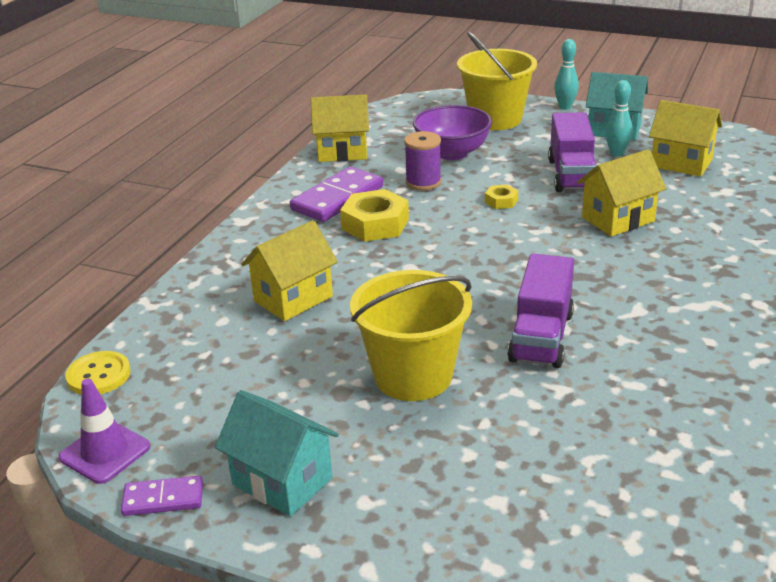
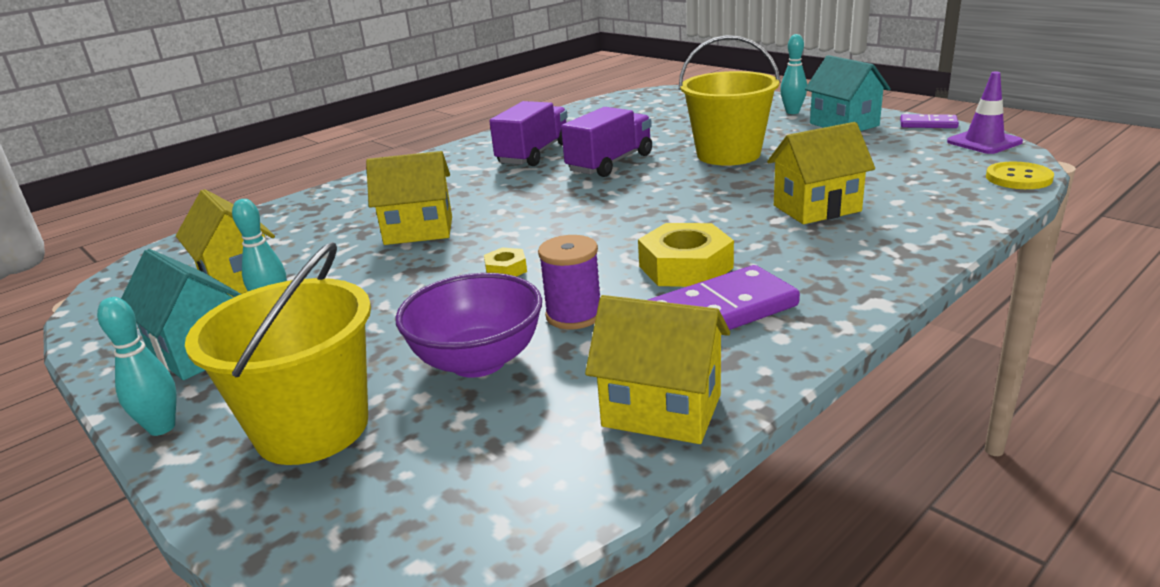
camera: 155 degrees left, 5 degrees down
(368, 518) = (792, 112): none -> turquoise bowling pin
(571, 175) = (378, 288): purple truck -> purple truck (534, 154)

